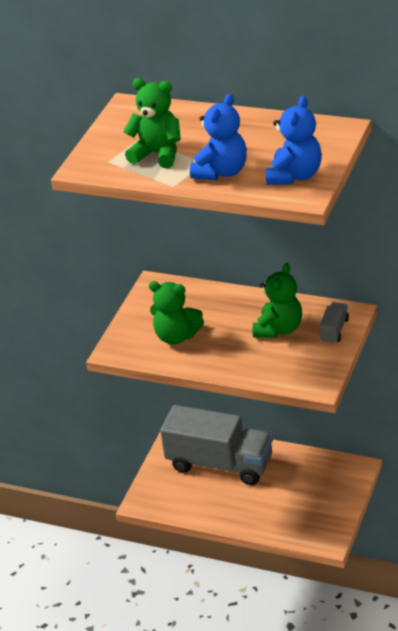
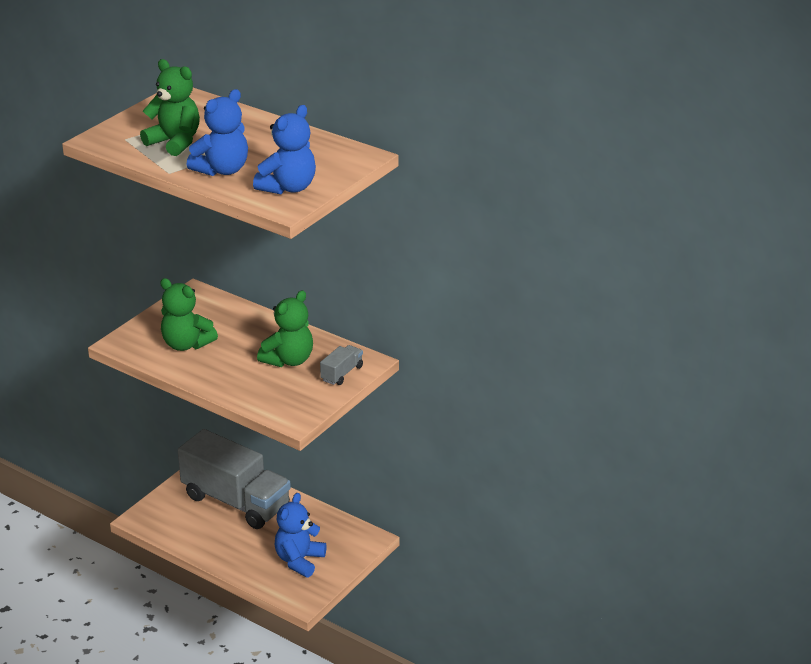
camera: 10 degrees right, 5 degrees down
(306, 504) = (299, 560): none -> blue teddy bear

